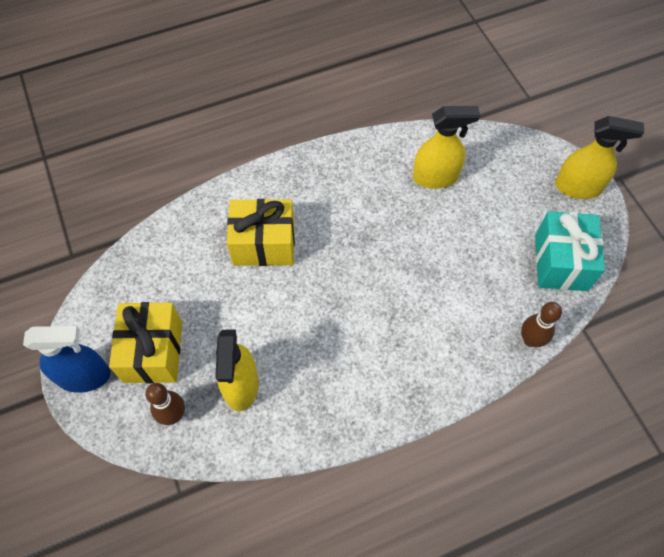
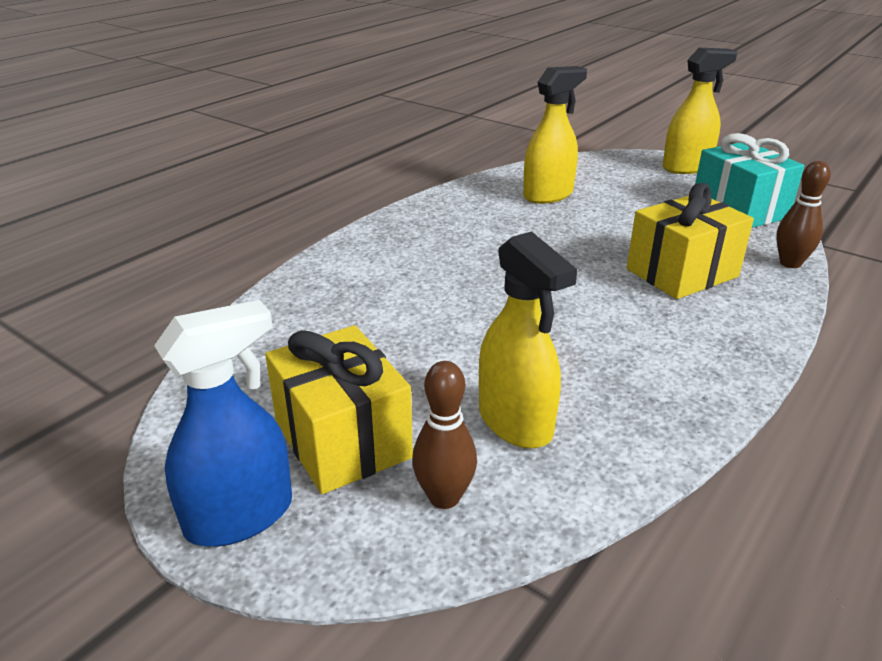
camera: 30 degrees left, 30 degrees down
(264, 244) = (407, 290): yellow gift -> yellow gift (682, 273)

